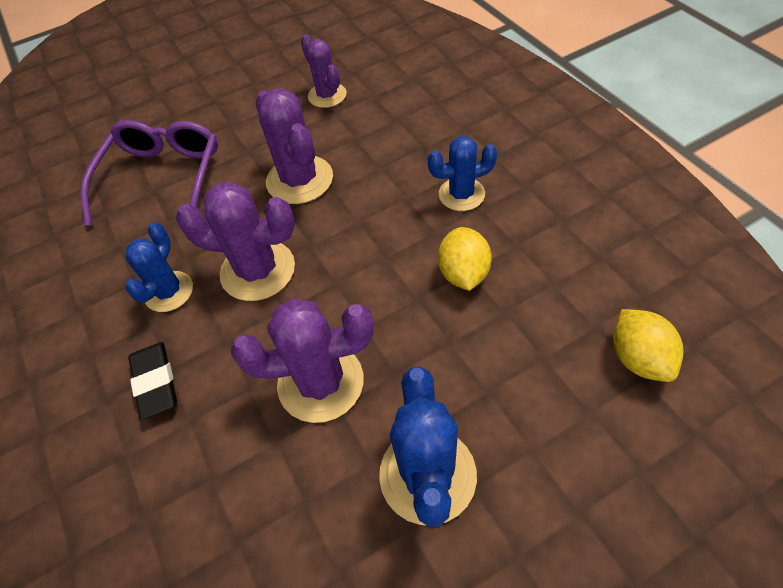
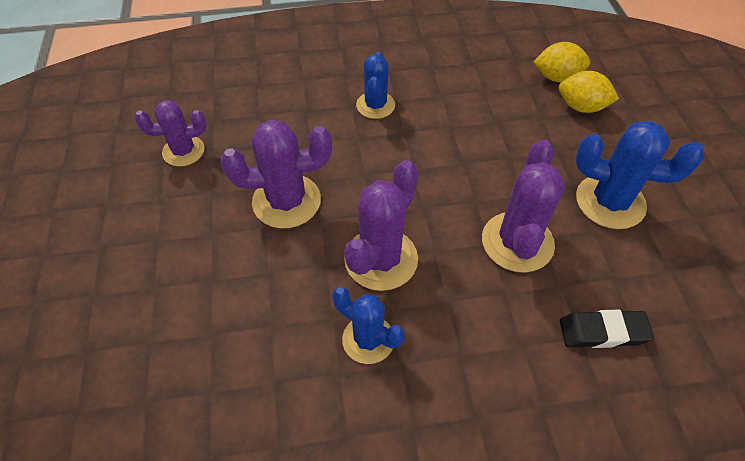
camera: 75 degrees left, 0 degrees up
(155, 382) = (473, 368): black eraser -> black eraser (603, 332)
(162, 179) = (198, 321): purple glasses -> none
(463, 273) = (453, 130): yellow lemon -> yellow lemon (581, 107)

